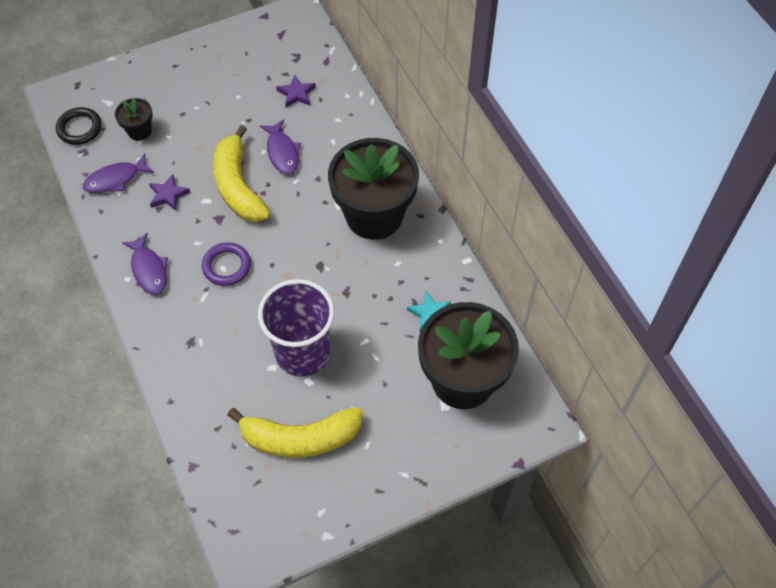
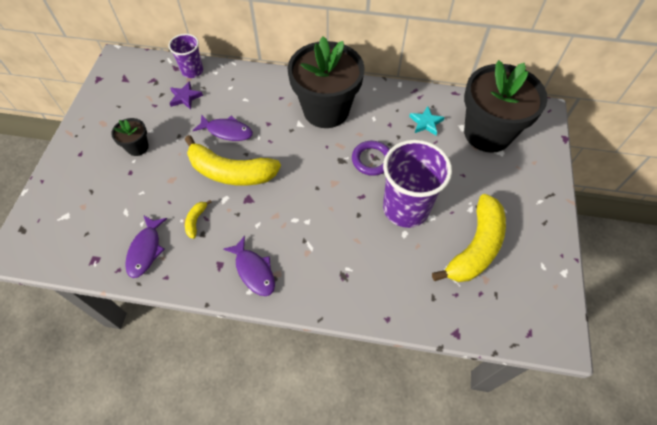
camera: 55 degrees left, 0 degrees up
(79, 128) = (68, 250): black ring -> none
(139, 131) = (116, 209): black flower pot -> black flower pot (137, 147)
(149, 269) = (254, 271): purple fish -> purple fish turned 45 degrees clockwise
(168, 195) = (196, 221): purple star -> yellow banana
(227, 266) = (295, 216): purple ring -> purple ring (371, 160)
(333, 76) = (192, 71): none -> purple cup

